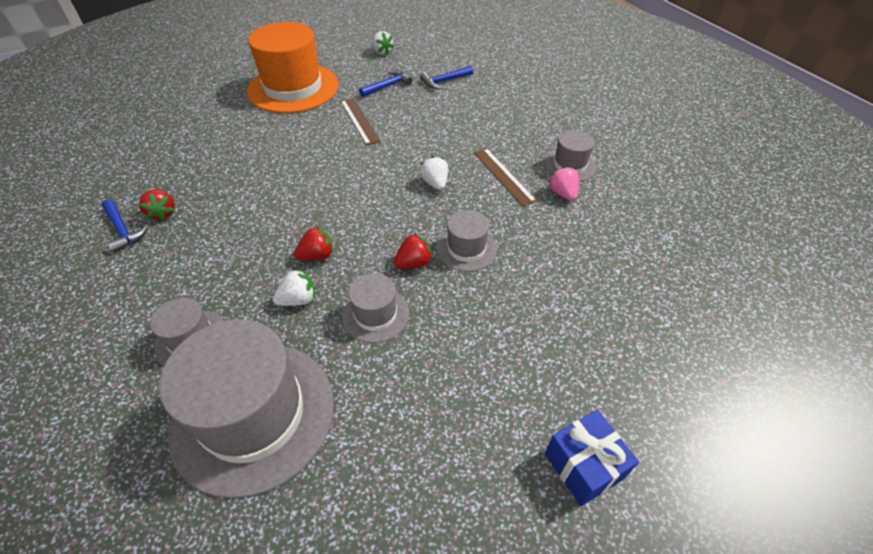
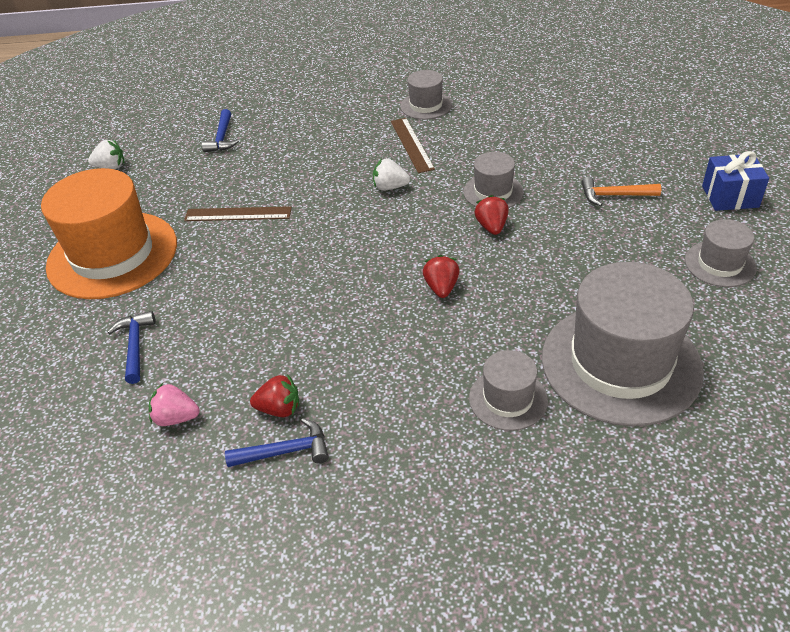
camera: 60 degrees left, 5 degrees down
(298, 299) = (495, 311): white strawberry -> none
(375, 314) = (542, 264): grey hat -> grey hat (720, 264)
(387, 86) = (189, 179): blue hammer -> blue hammer (135, 346)
(503, 176) = (412, 144): brown ruler -> brown ruler turned 75 degrees clockwise
(516, 345) = (614, 195): none -> orange hammer
(562, 193) = (460, 121): pink strawberry -> pink strawberry (176, 418)

